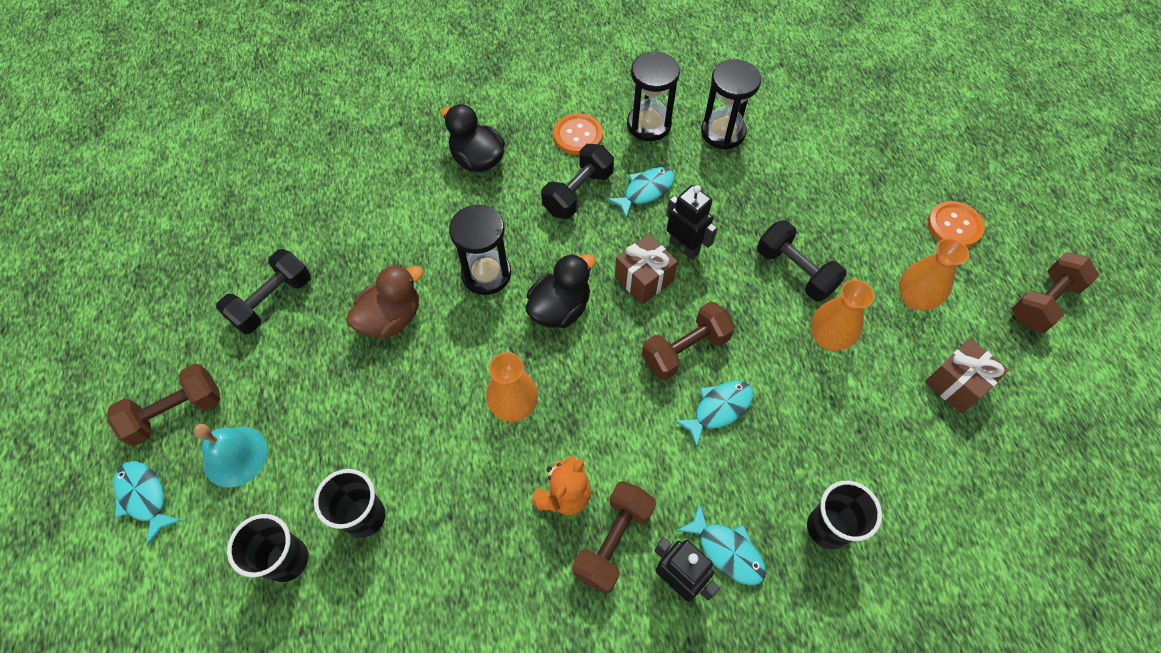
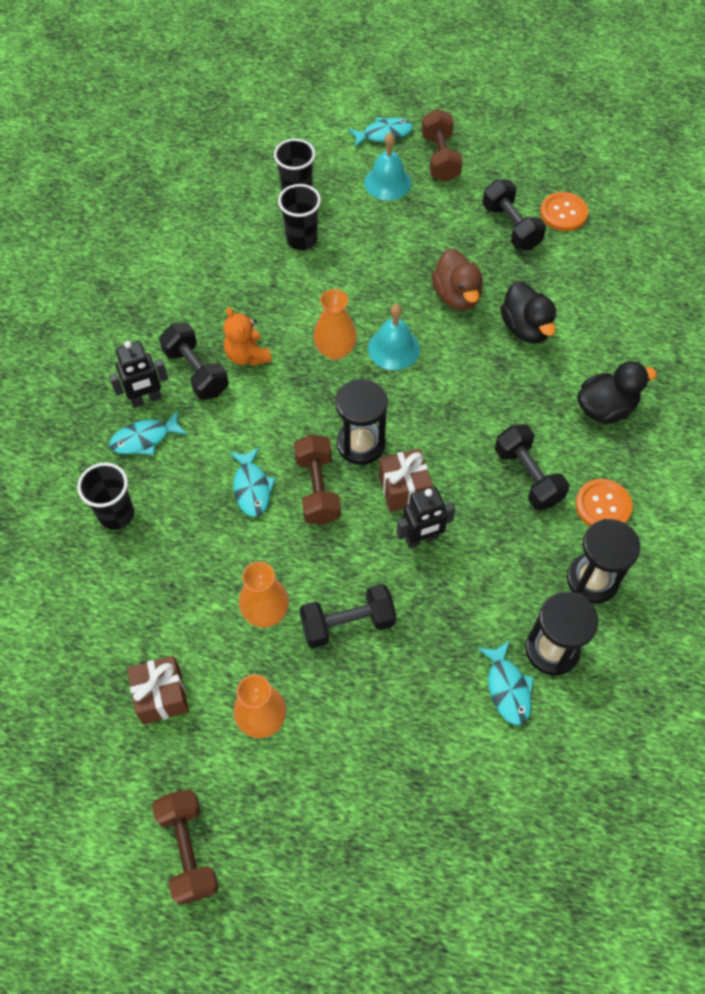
camera: 115 degrees right, 0 degrees up
(486, 274) = (468, 372): black hourglass -> black hourglass (360, 444)
(486, 350) = (393, 348): none -> turquoise bell
(560, 308) = (406, 413): black duck -> black duck (526, 328)
(613, 541) = (196, 372): brown dumbbell -> black dumbbell
(645, 191) = (504, 536): turquoise fish -> turquoise fish (507, 688)
(954, 226) = (320, 823): orange button -> orange button (563, 213)

